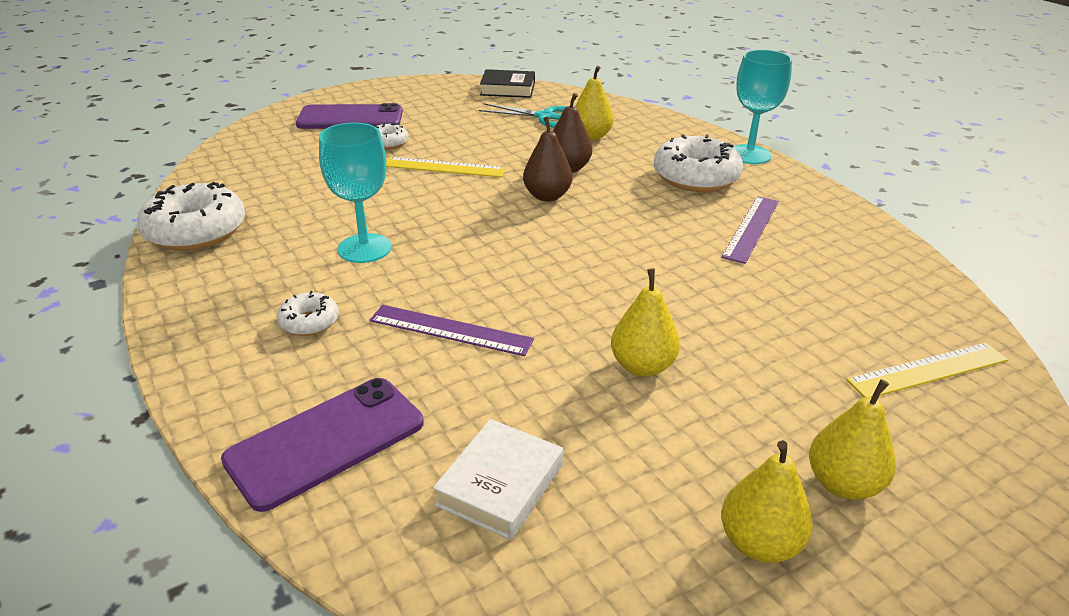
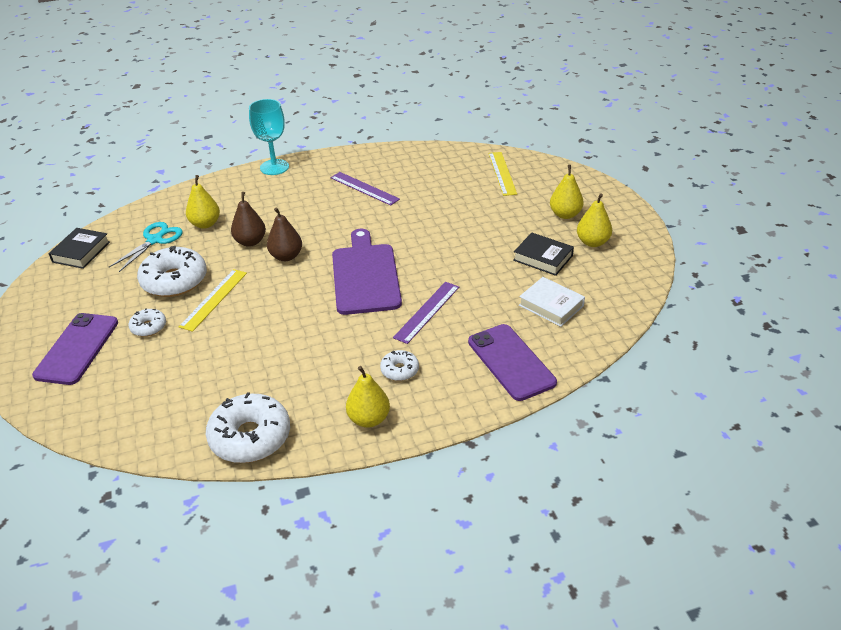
camera: 75 degrees left, 5 degrees up
(364, 248) = (319, 344): turquoise goblet -> none
(525, 261) = (365, 275): none -> purple cutting board
(642, 366) = (478, 250): yellow pear -> yellow pear (369, 419)
(657, 459) = (543, 258): none -> black book
(695, 177) = (293, 193): white donut -> white donut (174, 281)

